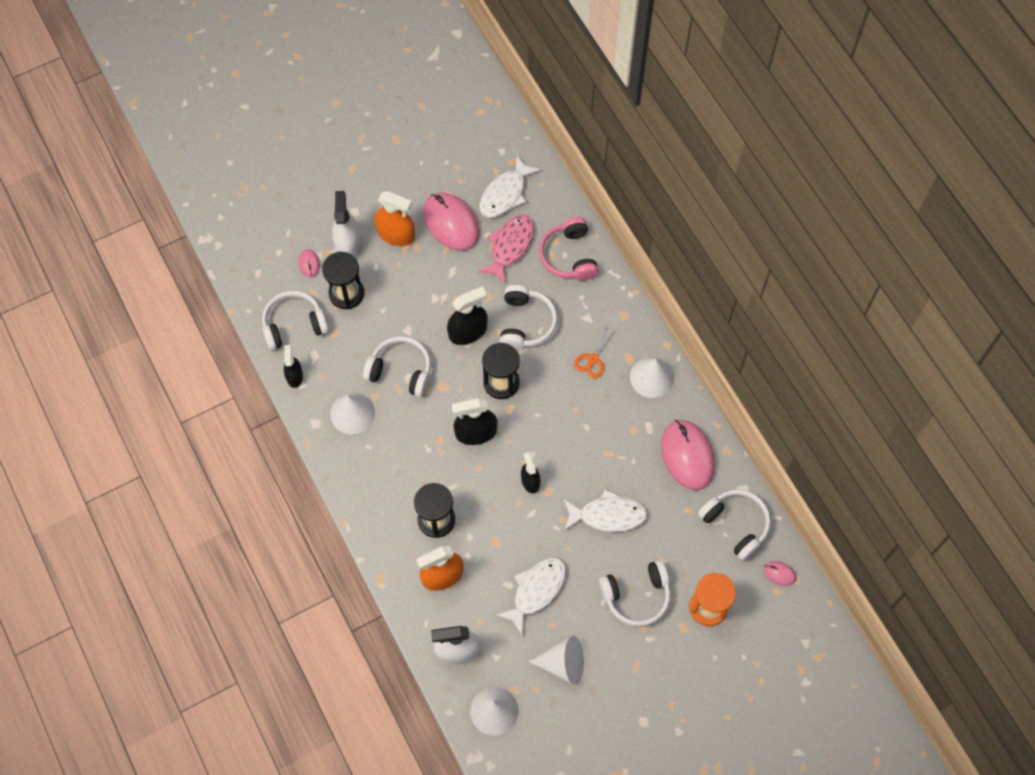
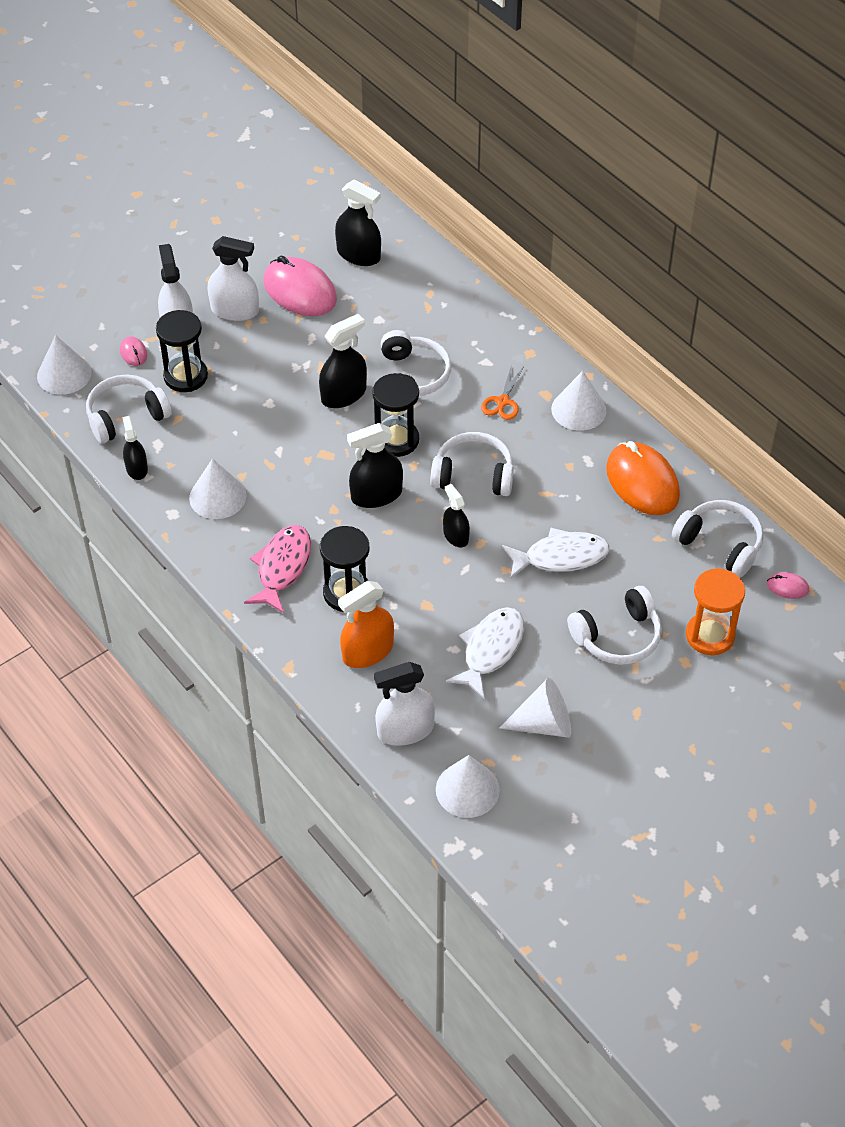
camera: 10 degrees left, 15 degrees down
(252, 276) = (64, 374): none -> white cone
(396, 234) = (235, 310): orange spray bottle -> white spray bottle
(400, 371) = (269, 445): white headphones -> white headphones (473, 475)
(505, 194) = (358, 254): white fish -> black spray bottle
(510, 246) = (376, 304): pink fish -> pink fish (282, 567)
(568, 256) = (449, 304): pink headphones -> none
(687, 455) = (642, 482): pink mouse -> orange mouse

